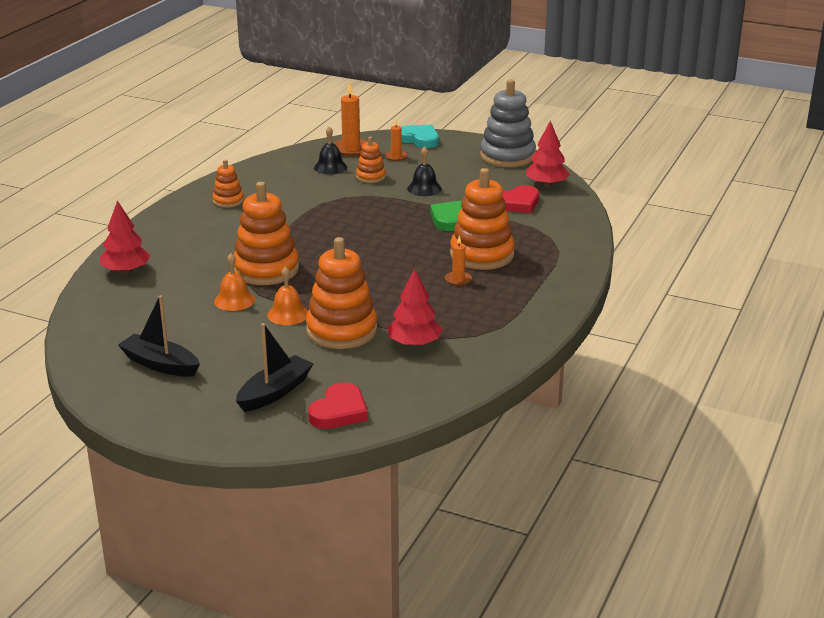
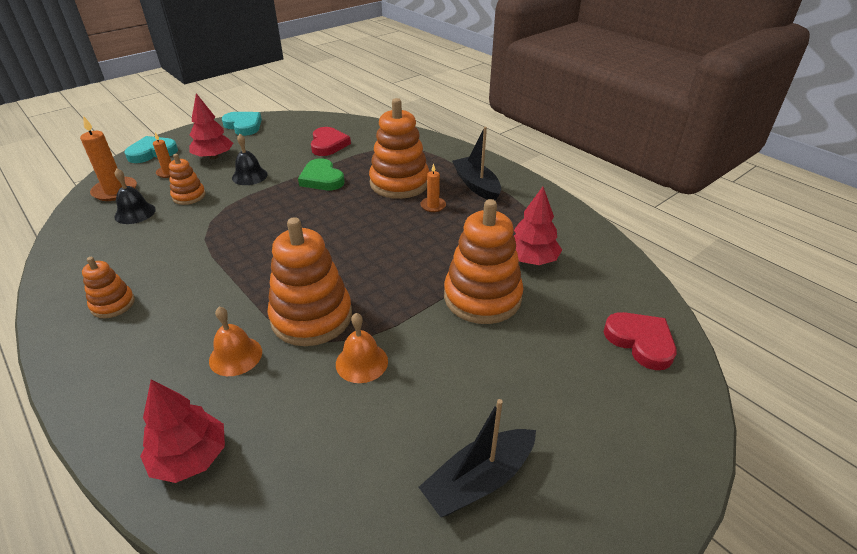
camera: 65 degrees left, 10 degrees up
(275, 392) = (588, 381): black boat -> black boat (476, 185)
(288, 314) = (424, 326): orange bell -> orange bell (235, 356)
(507, 156) = (243, 126): grey stacking toy -> turquoise heart
(546, 184) = (312, 125): red tree -> red tree (214, 157)

